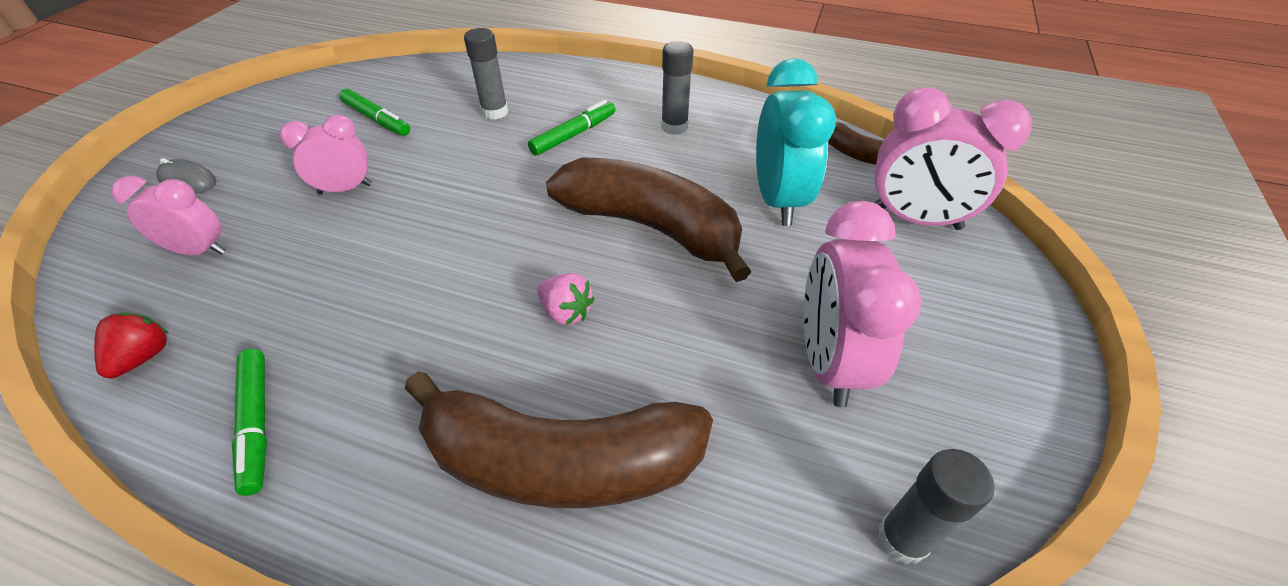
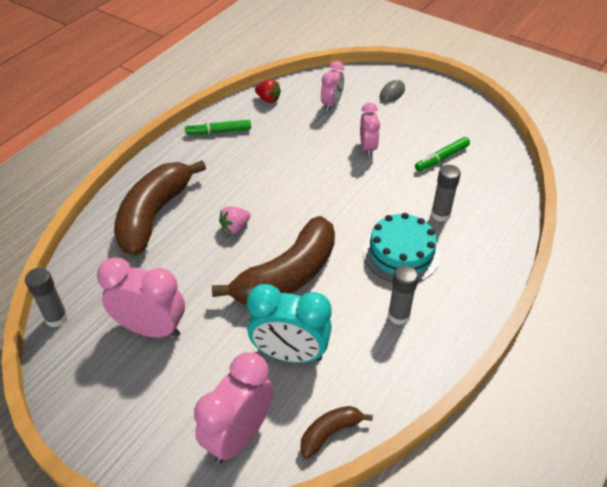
camera: 105 degrees right, 0 degrees up
(573, 135) = (401, 253): green marker -> turquoise cake

